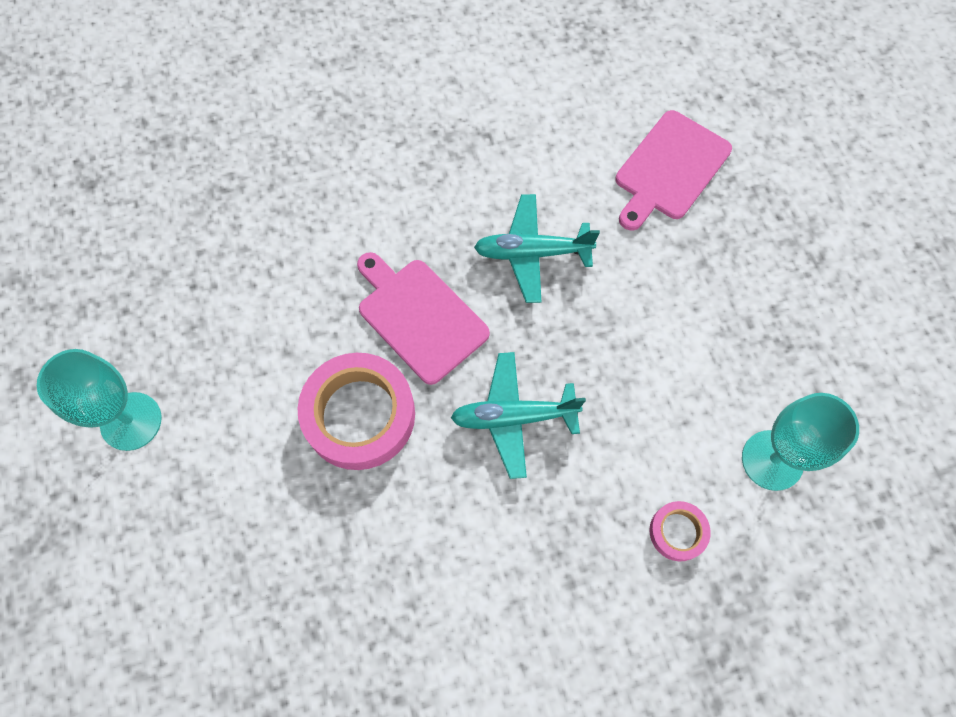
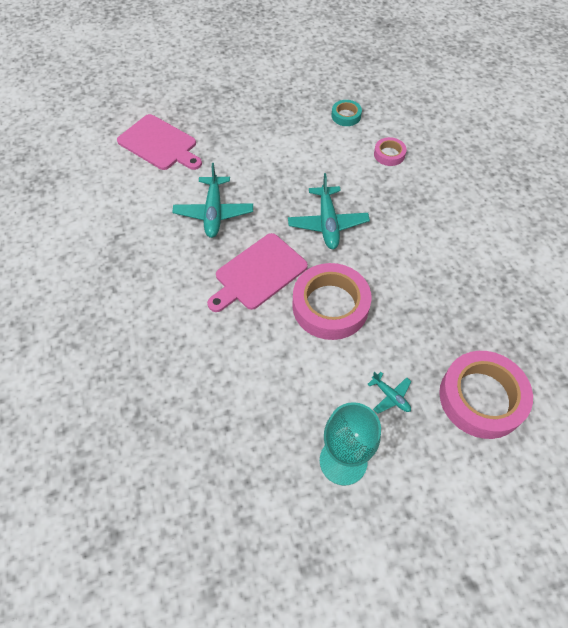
camera: 90 degrees left, 10 degrees down
(192, 620) = (481, 398): none -> pink tape
(210, 489) = (390, 396): none -> turquoise plane
(772, 460) = (346, 116): turquoise goblet -> turquoise tape

